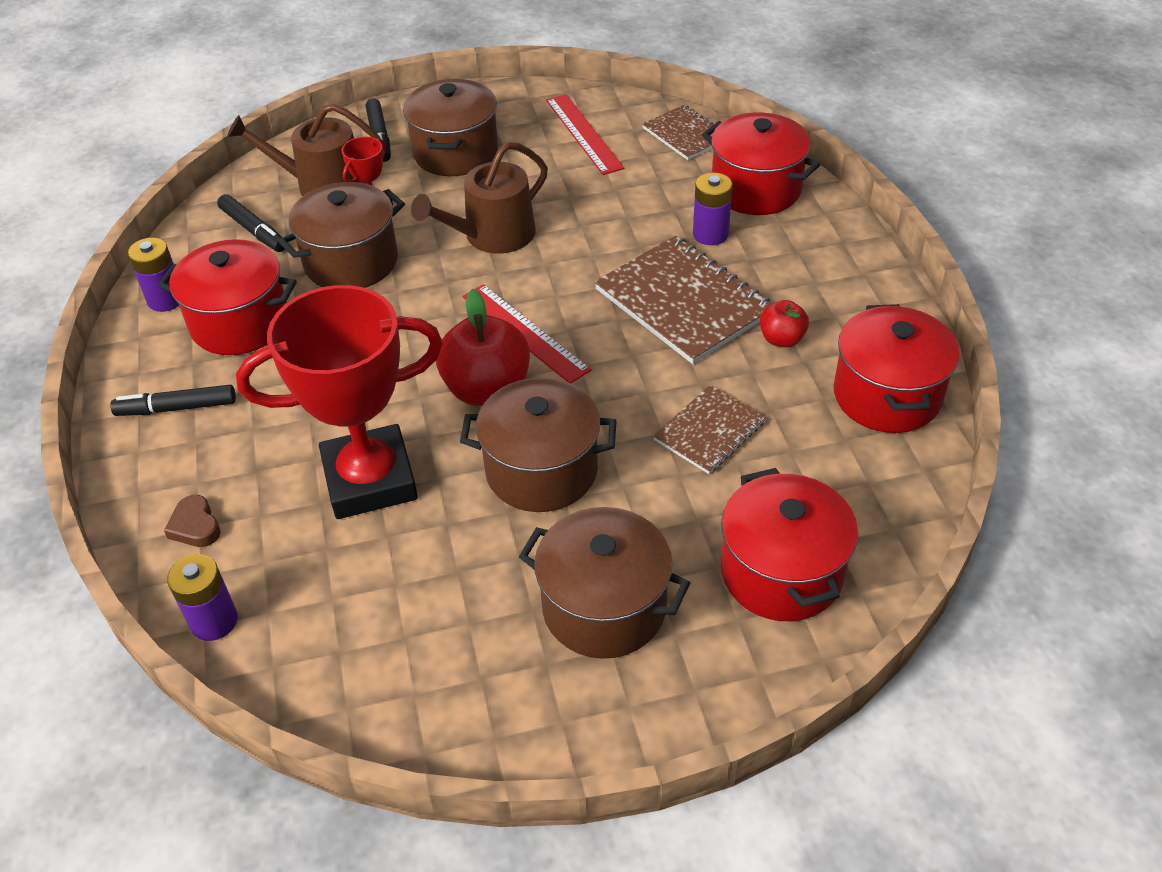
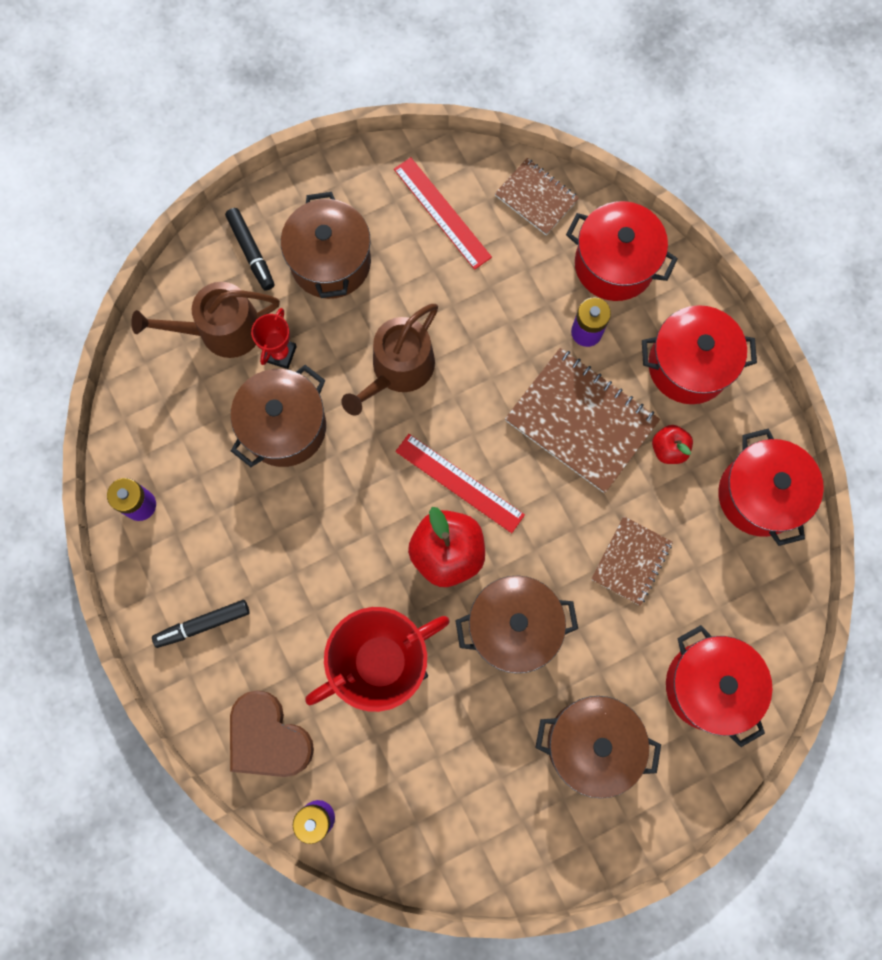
camera: 15 degrees left, 30 degrees up
(195, 526) = (268, 737): brown heart -> brown heart, size x2.05
(240, 323) = (216, 519): red pot -> red pot (688, 365)
(253, 230) = (182, 403): black marker -> none

